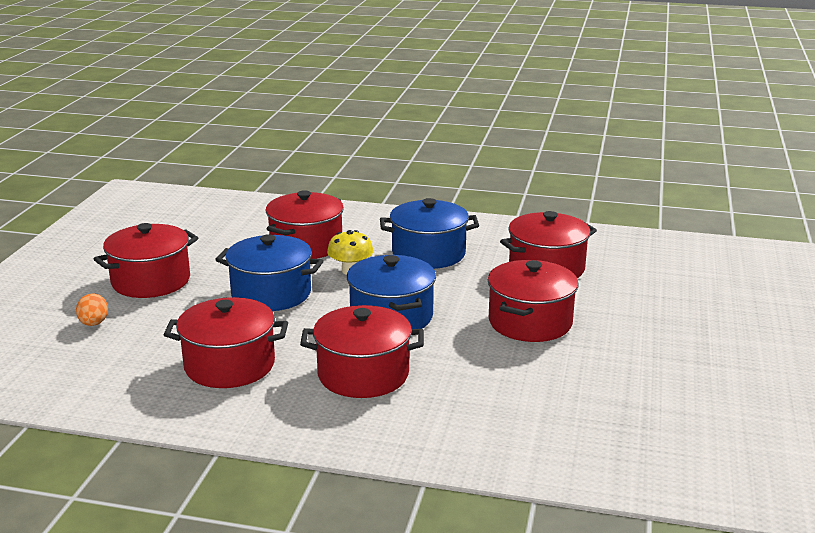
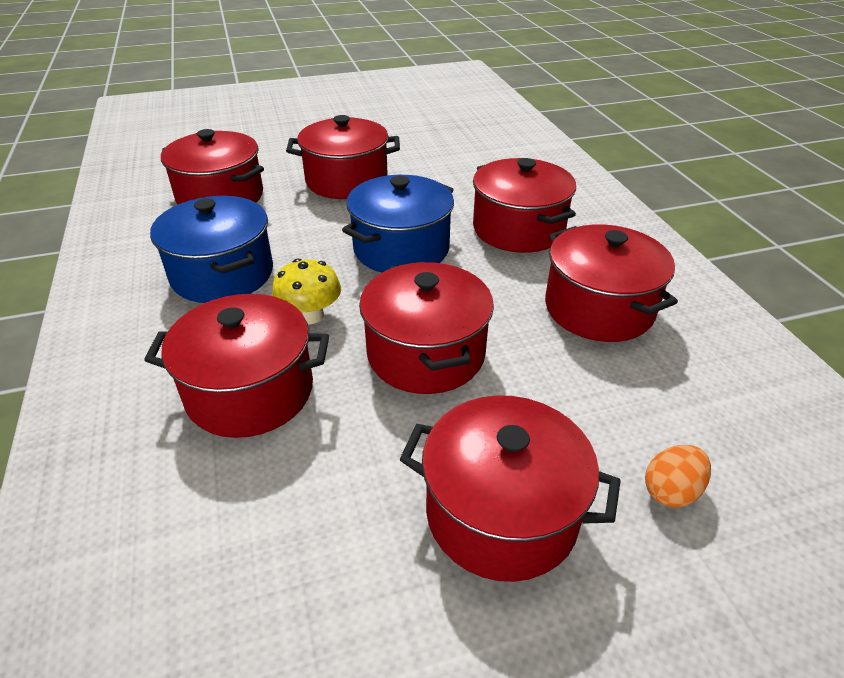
camera: 120 degrees left, 15 degrees up
(271, 294) = (426, 354): blue pot -> red pot

